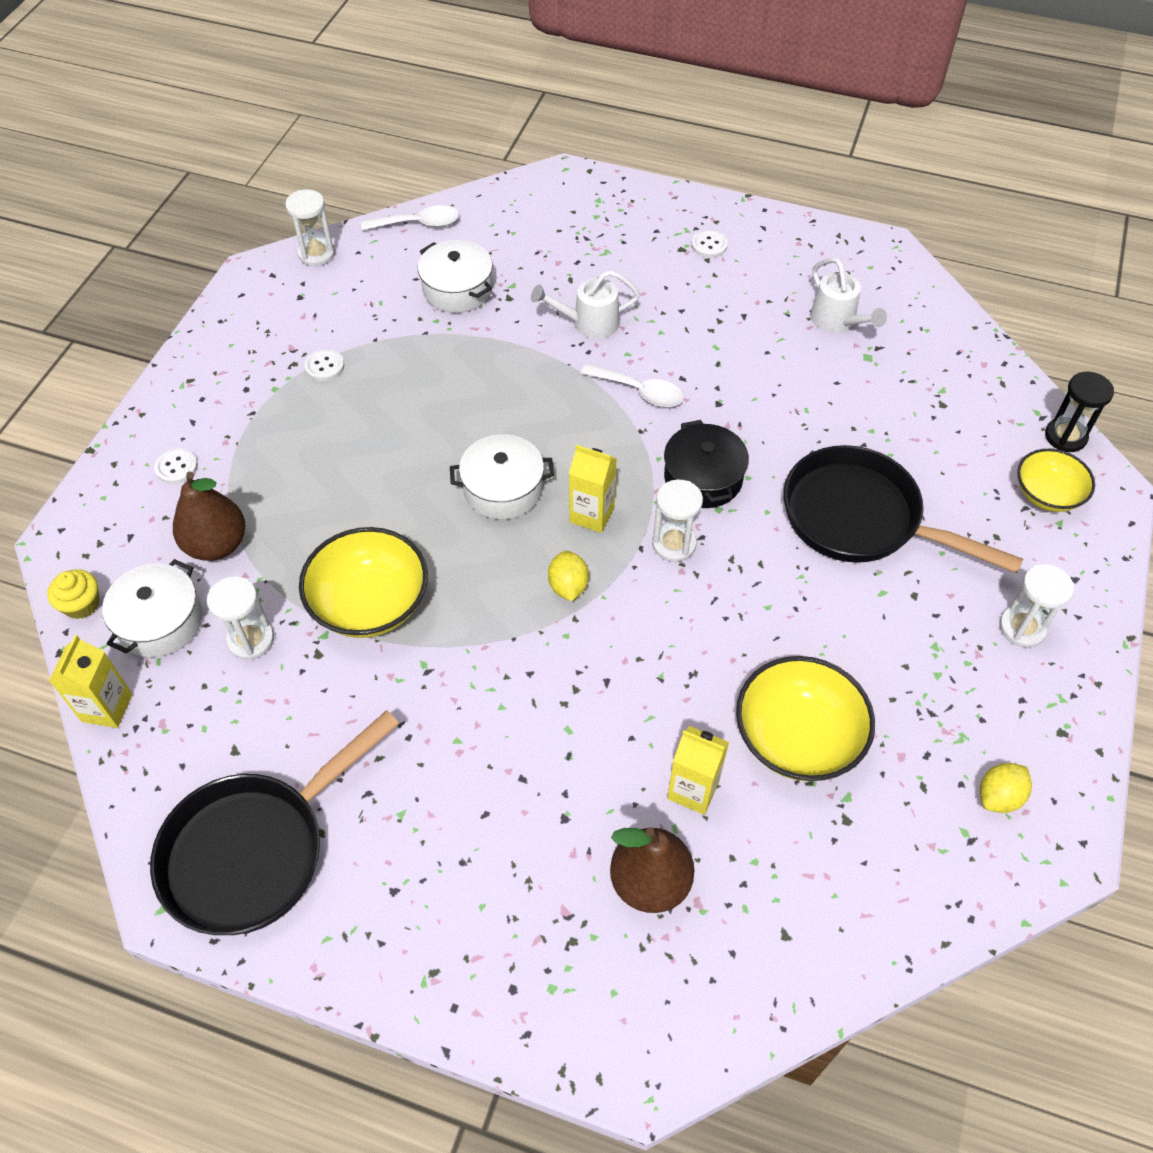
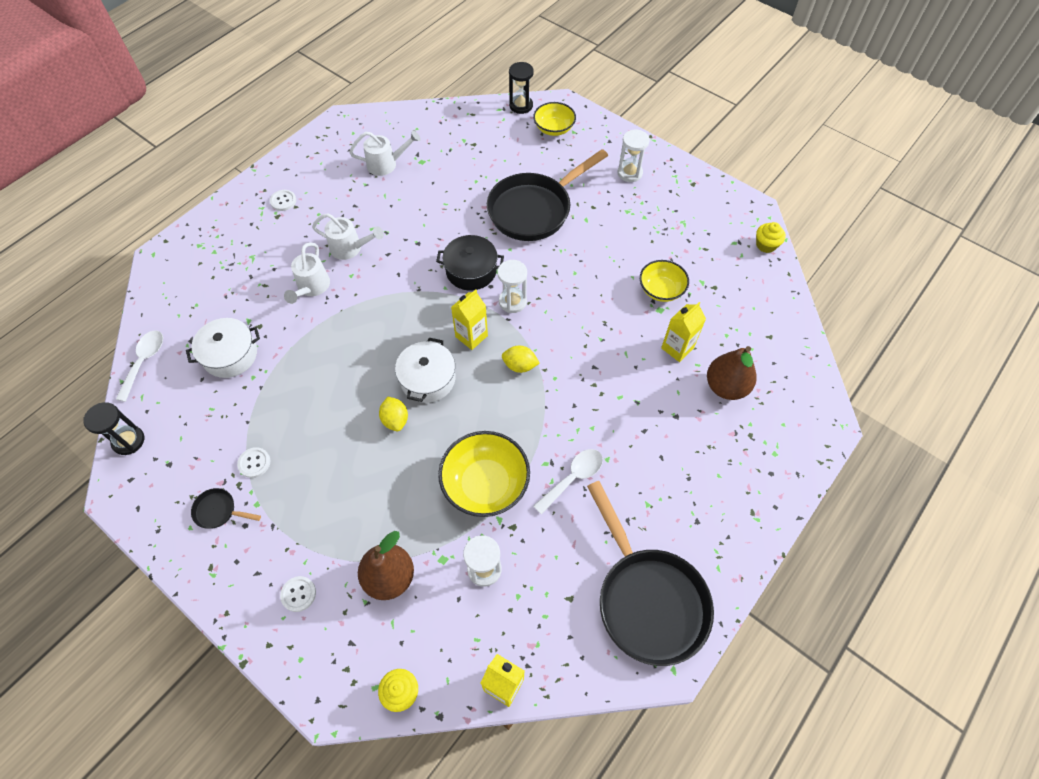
camera: 70 degrees left, 5 degrees up
(160, 621) = (442, 632): white pot -> none
(256, 360) = (219, 511): none -> black pan
(316, 254) = (128, 441): white hourglass -> black hourglass
(639, 391) = (386, 279): white spoon -> white spoon (573, 478)
(670, 337) = (350, 248): none -> white watering can
(797, 737) = (661, 290): yellow bowl -> yellow bowl, size x0.64
(991, 889) = (766, 245): none -> yellow cupcake
(998, 796) = (719, 222): yellow lemon -> yellow lemon (395, 420)

